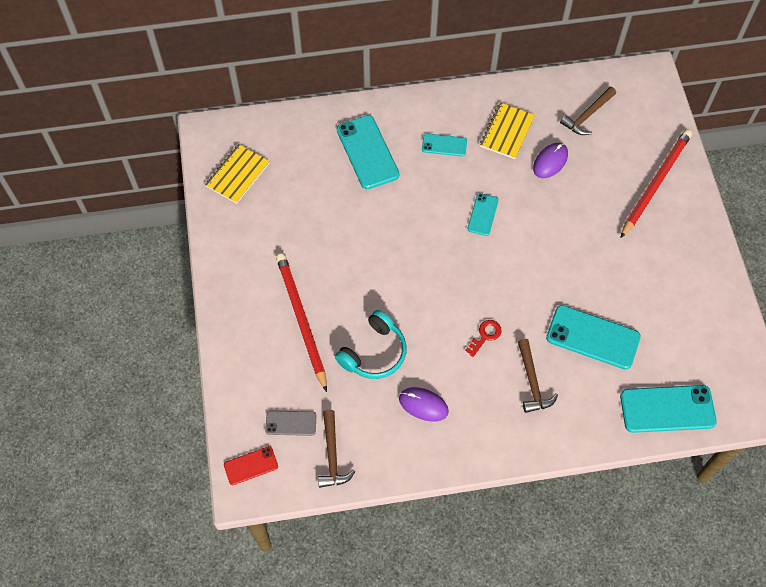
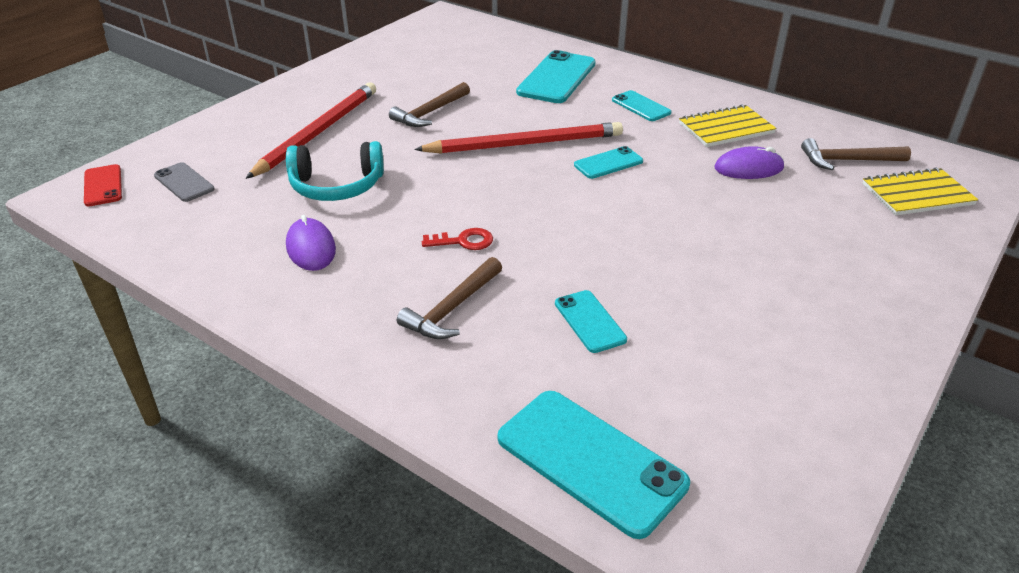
camera: 45 degrees right, 25 degrees down
(237, 175) = (425, 41): yellow notebook -> yellow notebook (917, 194)
(251, 465) = (103, 186): red phone -> red phone turned 45 degrees clockwise
(332, 455) = (170, 224): brown hammer -> brown hammer (430, 113)
(593, 337) = (590, 321): turquoise phone -> turquoise phone, size x0.55
(655, 183) = (877, 249): red pencil -> red pencil (525, 144)

